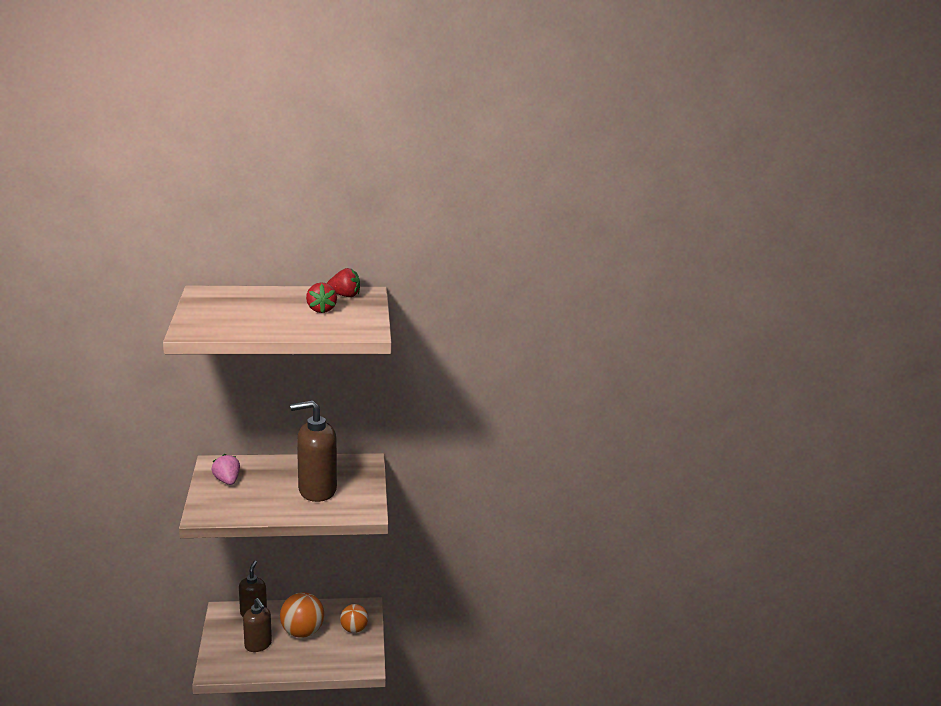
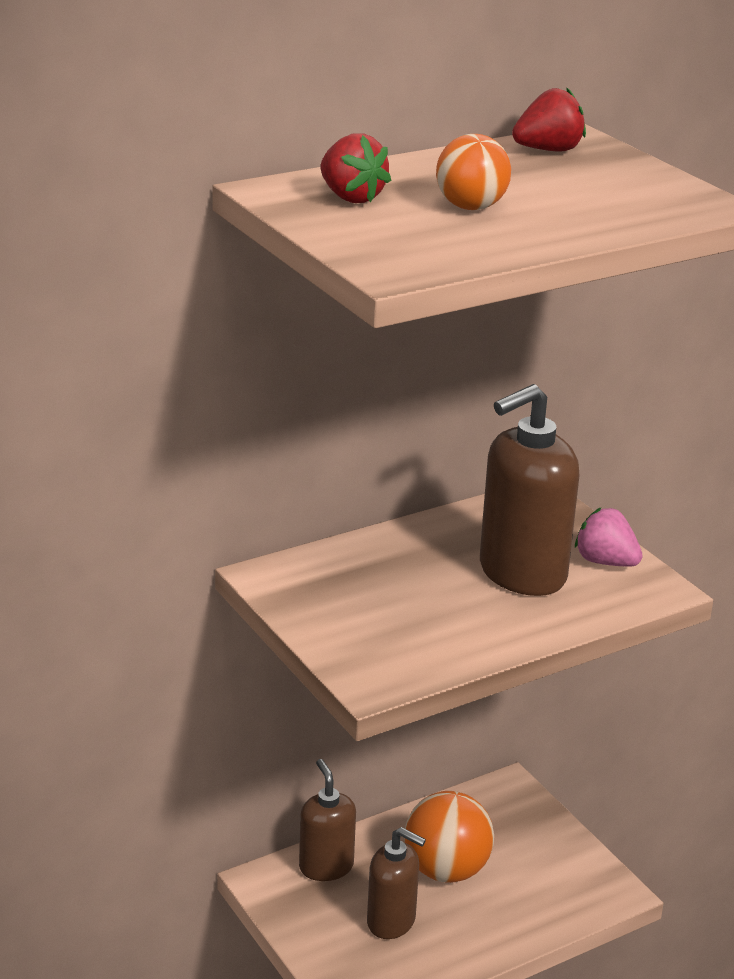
camera: 25 degrees left, 5 degrees up
(227, 481) = (337, 602): pink strawberry -> pink strawberry (605, 562)
(321, 310) = (556, 182): red strawberry -> red strawberry (351, 197)
(354, 629) = (529, 834): orange ball -> orange ball (471, 207)

